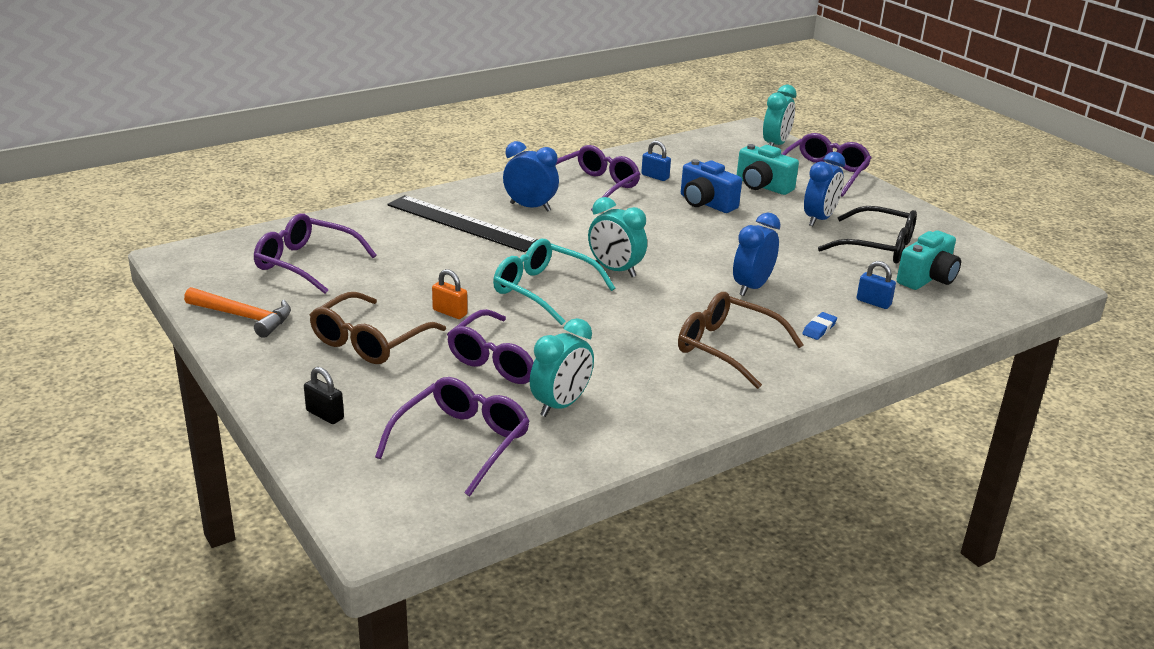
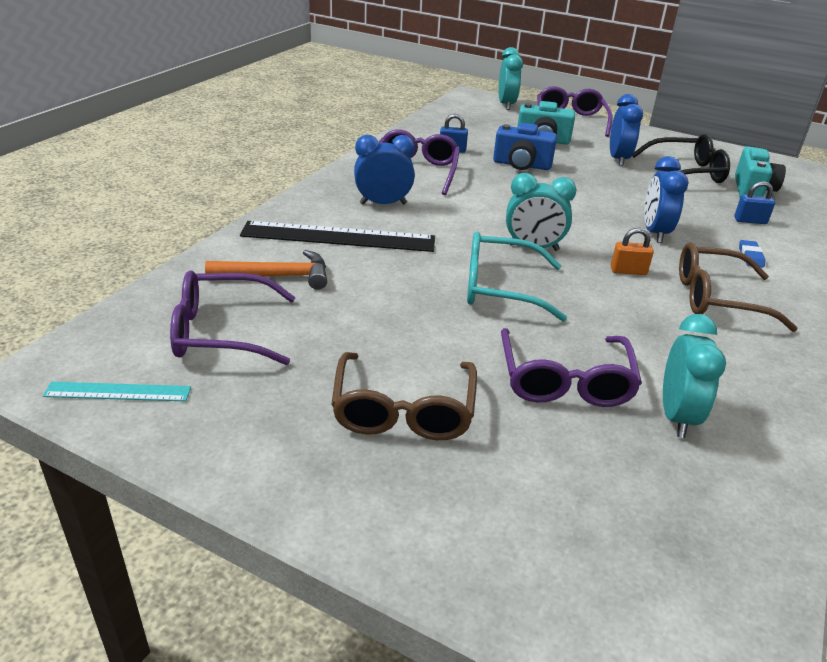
camera: 30 degrees left, 5 degrees up
(209, 279) = (118, 392): none -> turquoise ruler
(244, 317) = (218, 432): orange hammer -> orange hammer (277, 276)
(325, 415) = (469, 540): black padlock -> none
(450, 312) = (444, 343): orange padlock -> orange padlock (628, 271)
(462, 442) = (652, 509): purple glasses -> none

